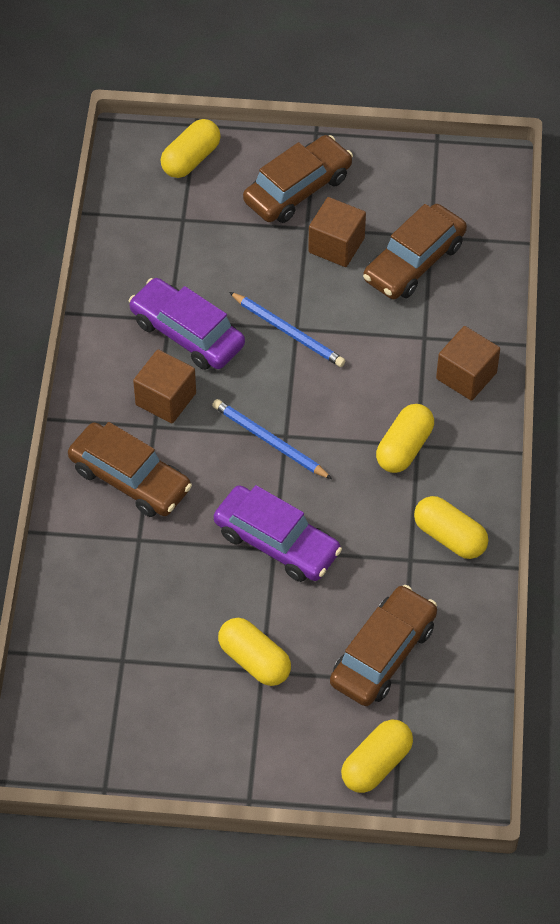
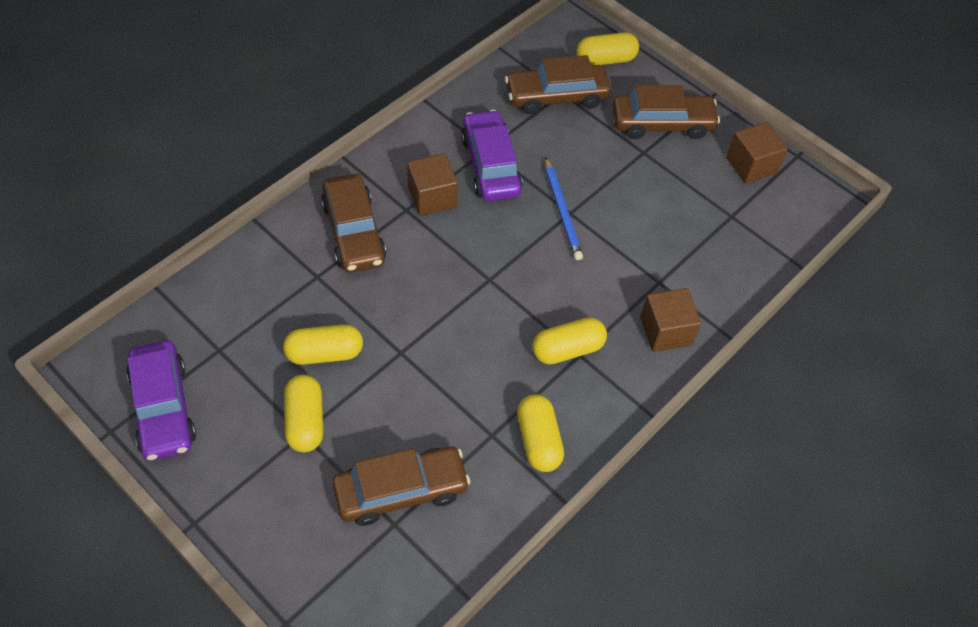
camera: 35 degrees right, 0 degrees up
(269, 441) = (474, 275): blue pencil -> none
(276, 542) = (407, 349): purple car -> purple car (163, 408)
(336, 245) = (654, 177): brown cube -> brown cube (751, 165)
(376, 764) = (310, 573): yellow capsule -> yellow capsule (324, 353)
(414, 262) = (701, 225): brown car -> brown car (556, 96)

